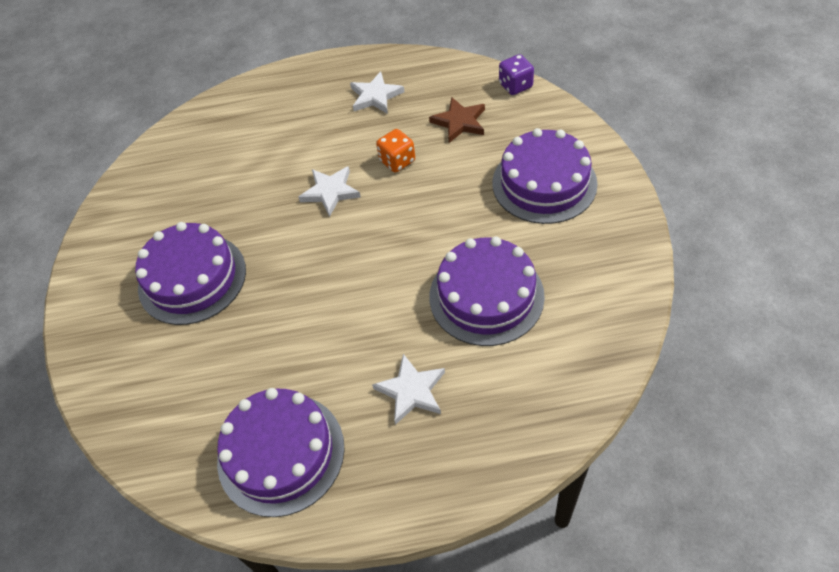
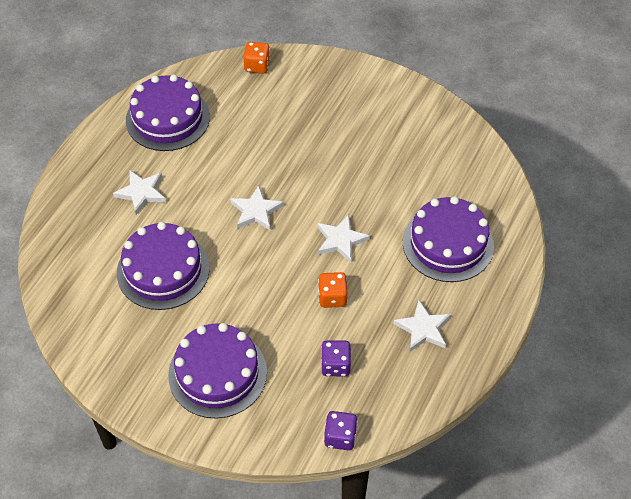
camera: 120 degrees right, 0 degrees up
(127, 420) = (257, 66): none -> orange dice
(192, 278) = (334, 132): purple cake -> purple cake (448, 244)
(349, 273) = (256, 211): none -> white star
(459, 122) = (335, 365): brown star -> purple dice

